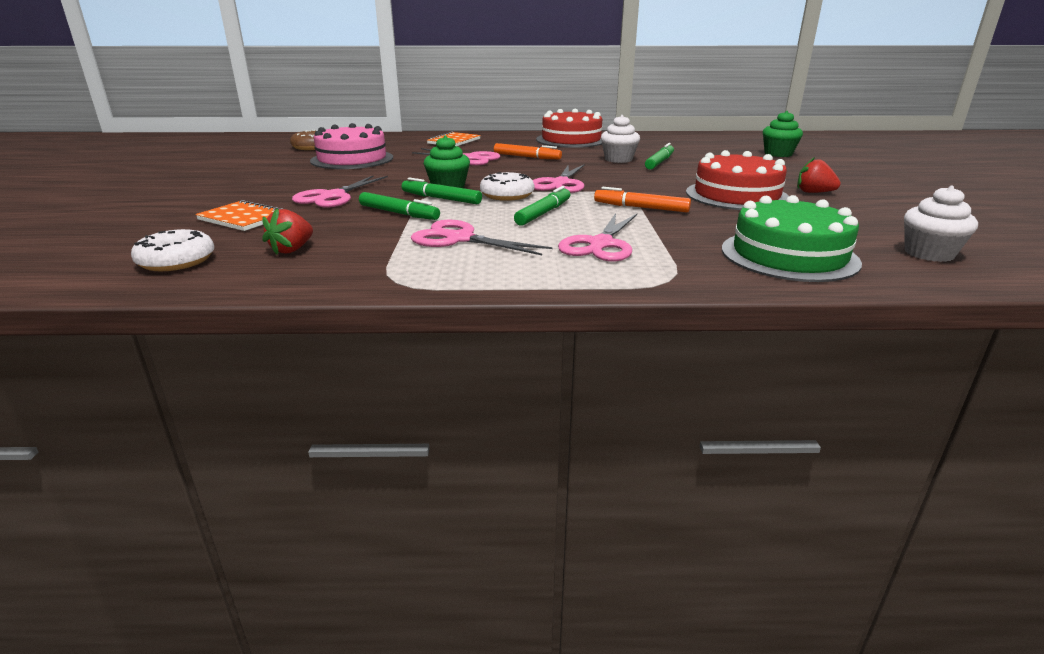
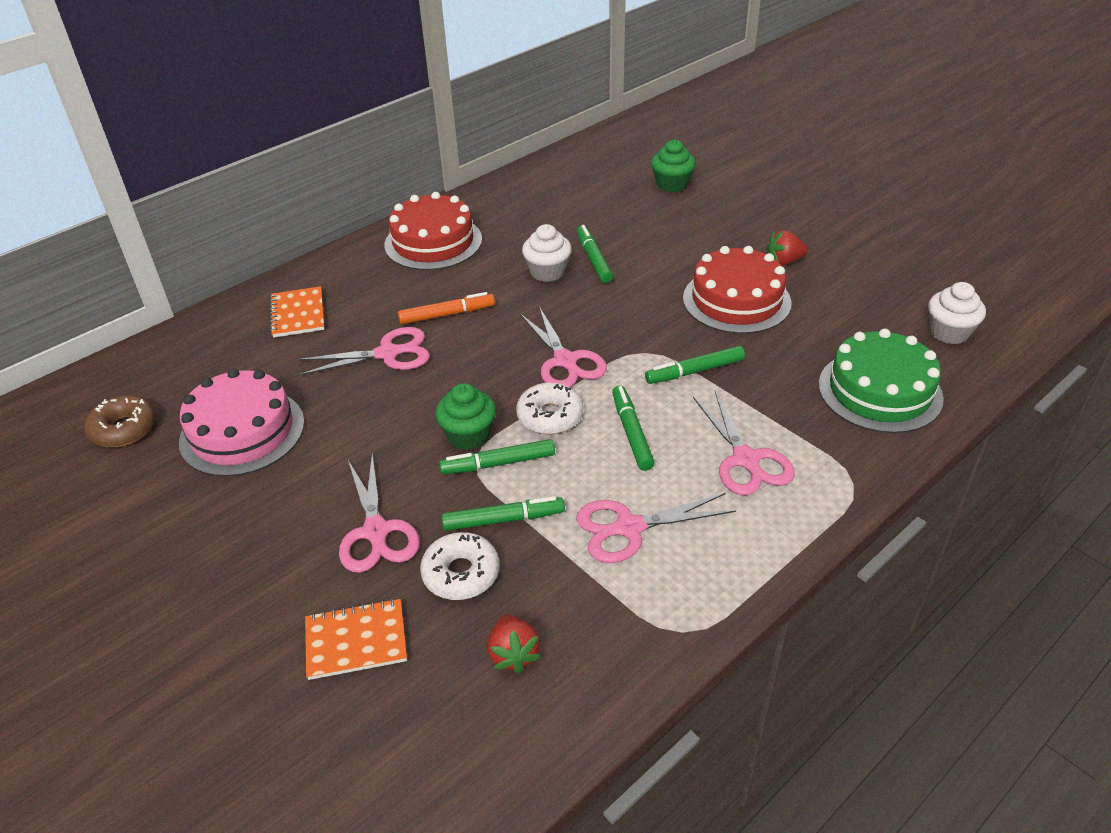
camera: 40 degrees left, 15 degrees up
(176, 261) = (437, 757): white donut -> white donut (461, 573)
(641, 208) = (694, 371): orange marker -> green marker

